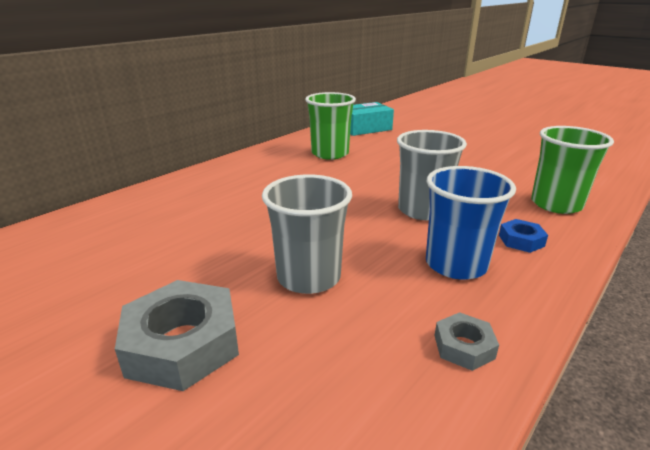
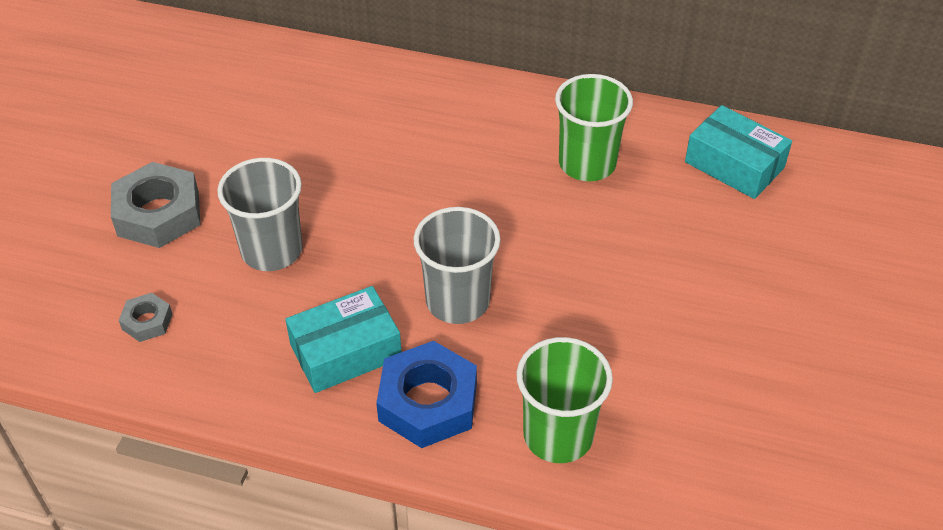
camera: 65 degrees right, 20 degrees up
(456, 264) = (345, 351): blue cup -> turquoise box
(463, 346) = (219, 375): grey nut -> grey nut (147, 321)
(521, 240) = (428, 402): blue nut -> blue nut, size x1.98

